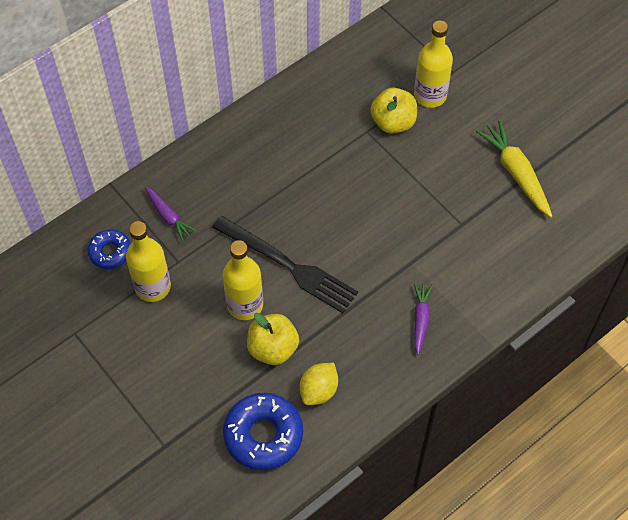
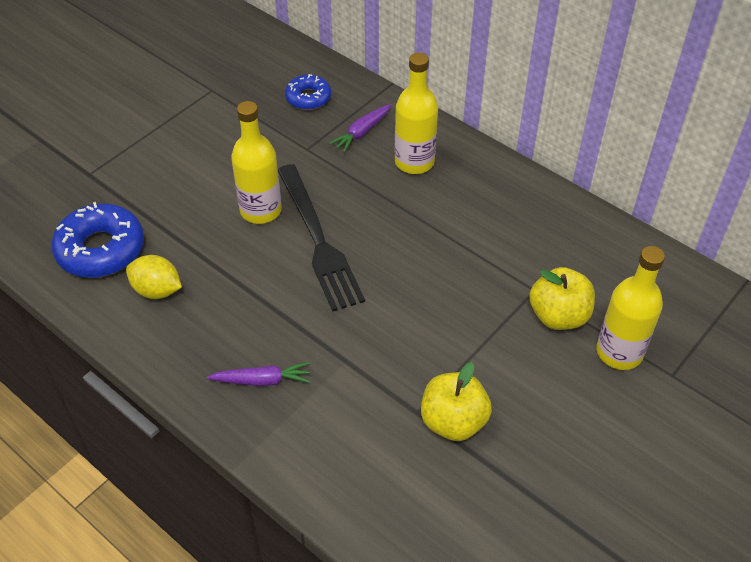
camera: 80 degrees right, 10 degrees down
(153, 287) = (272, 135): yellow bottle -> yellow bottle (414, 162)
(273, 348) = (208, 242): yellow apple -> yellow apple (453, 421)
(288, 266) = (318, 240): black fork -> black fork turned 45 degrees counterclockwise
(516, 173) = (522, 472): yellow carrot -> none

